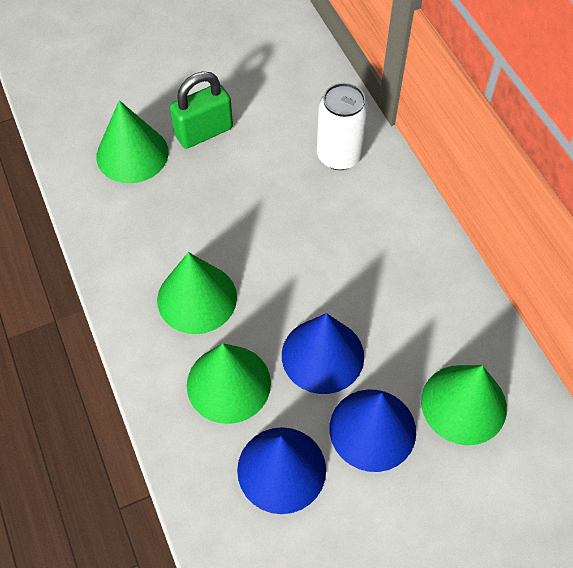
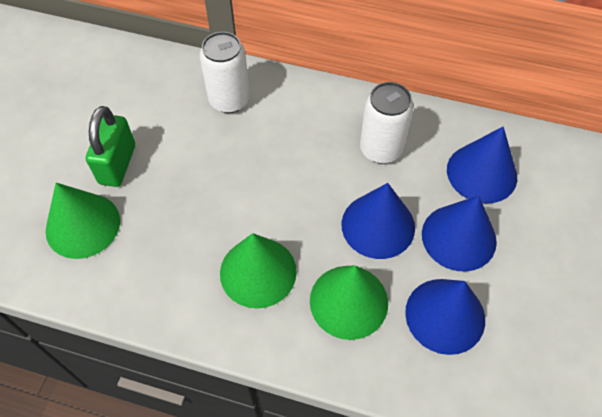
camera: 50 degrees left, 0 degrees up
(405, 302) = (381, 149): none -> white can
(463, 404) = (481, 173): green cone -> blue cone

